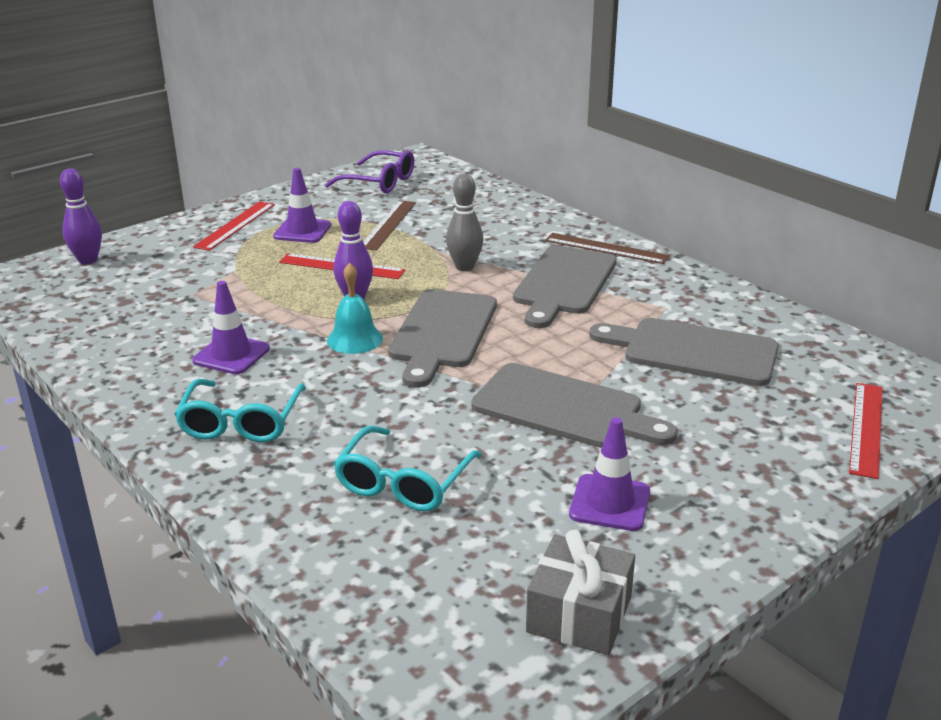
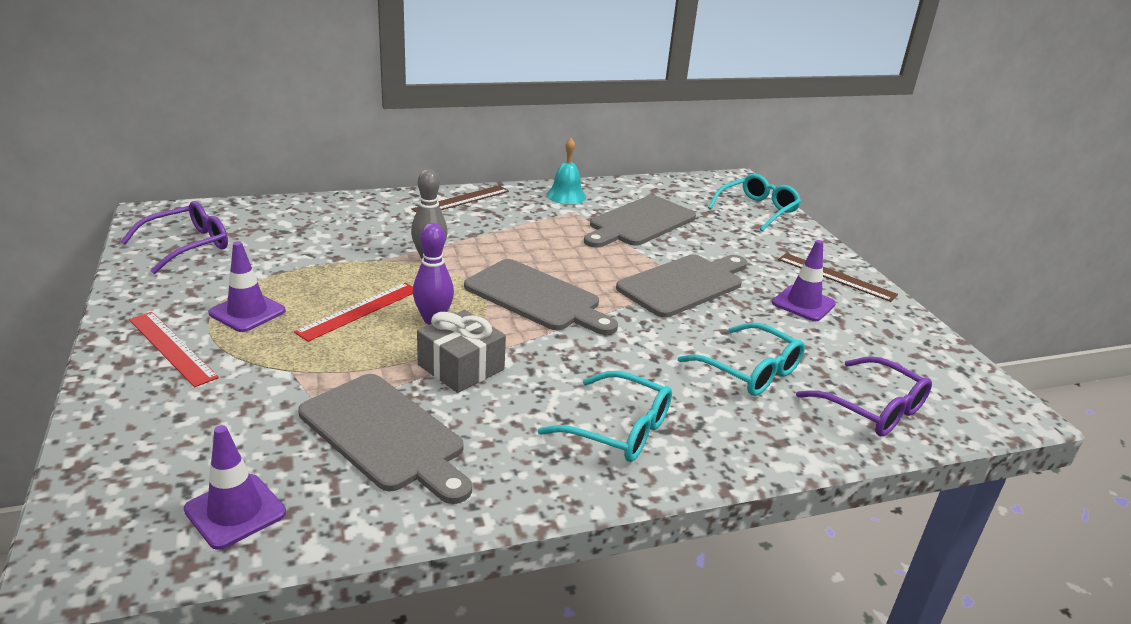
camera: 70 degrees left, 0 degrees up
(88, 260) = (121, 476): purple bowling pin -> none
(231, 355) = (486, 410): purple traffic cone -> purple traffic cone (235, 511)
(354, 339) = (512, 338): turquoise bell -> turquoise bell (566, 195)
(387, 584) = (872, 408): none -> purple glasses
(388, 224) = (296, 267): brown ruler -> brown ruler (836, 277)
(563, 283) = (502, 231): grey cutting board -> grey cutting board (385, 435)
(579, 614) = (913, 347): grey gift -> grey gift (461, 367)
(866, 428) = (757, 210): red ruler -> turquoise glasses

